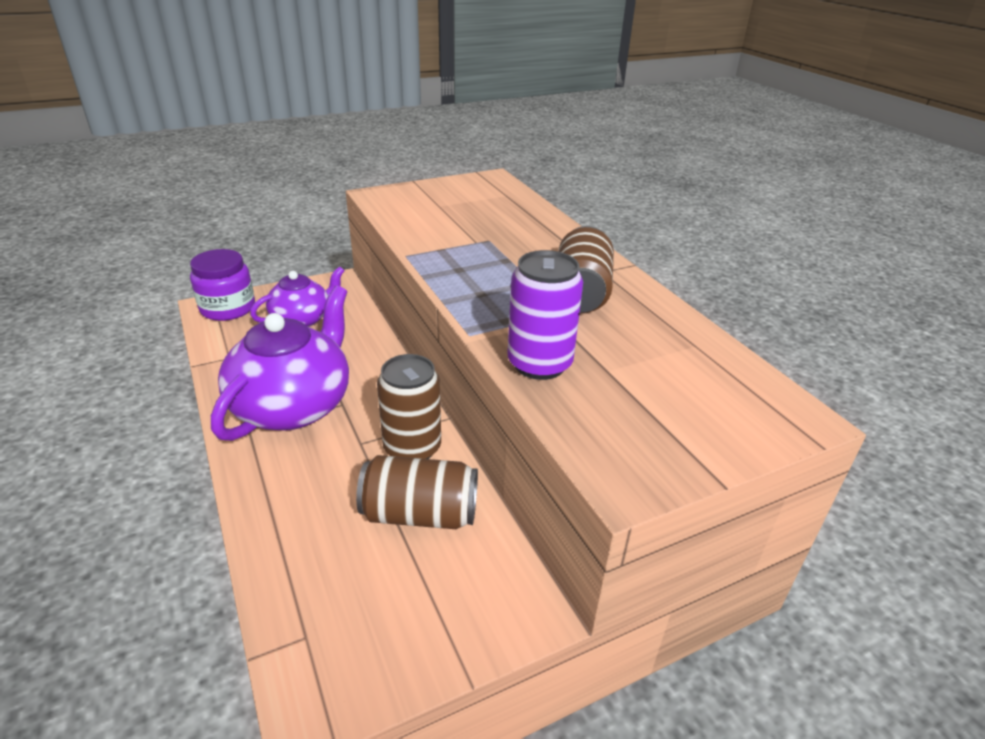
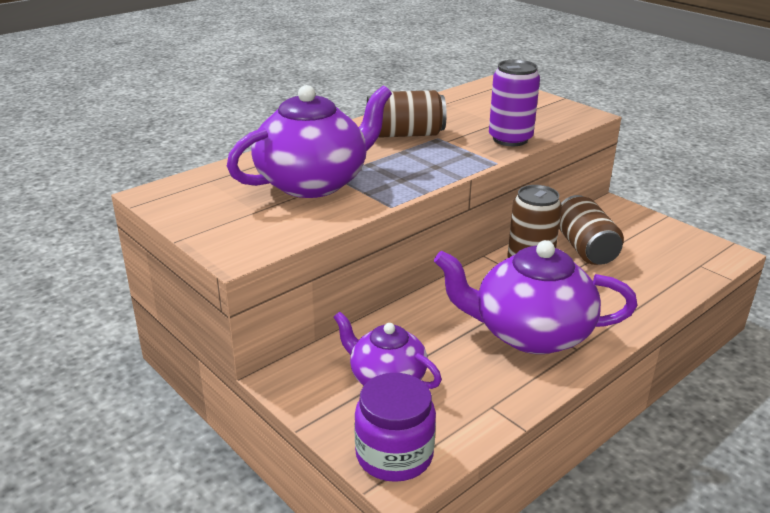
camera: 105 degrees left, 5 degrees down
(477, 230) = (314, 183): none -> purple teapot

